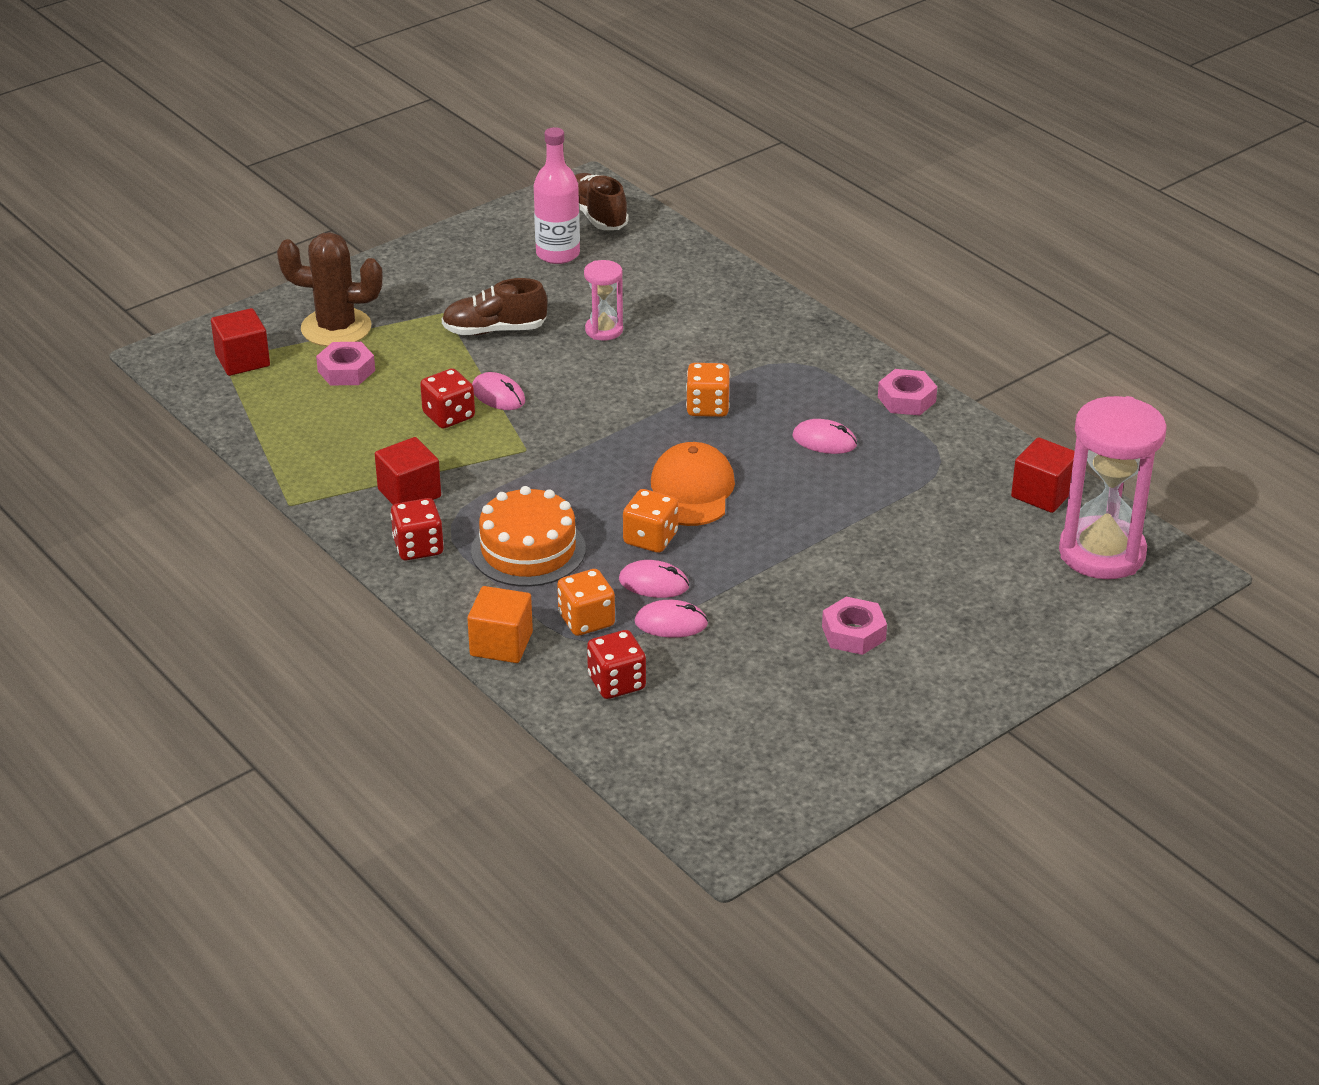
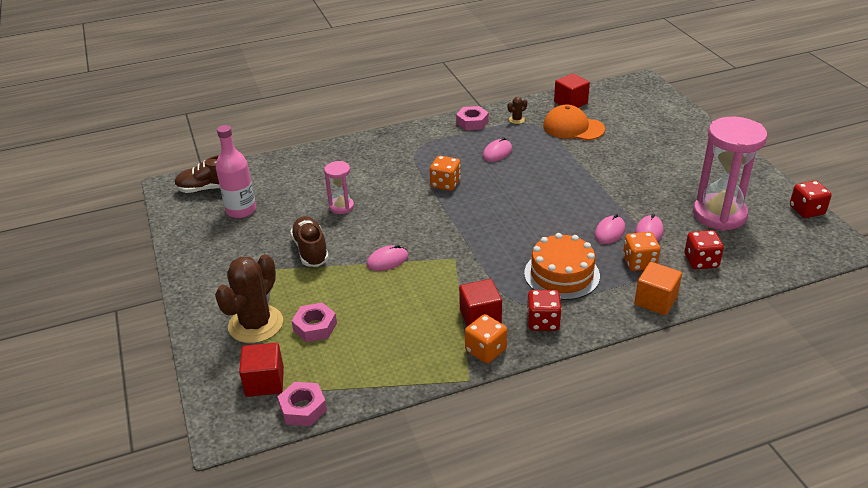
camera: 70 degrees left, 0 degrees up
(449, 416) = (399, 286): red dice -> red dice (806, 210)
(494, 330) = (311, 250): brown shoe -> brown shoe turned 150 degrees clockwise
(650, 539) = (566, 226): orange dice -> orange dice (485, 350)
(691, 490) = (525, 203): orange cap -> orange cap (573, 128)
(853, 633) = (670, 175): pink nut -> pink nut (303, 408)
(944, 443) = (517, 120): none -> brown cactus
(1102, 553) = (623, 98): pink hourglass -> pink hourglass (719, 215)

